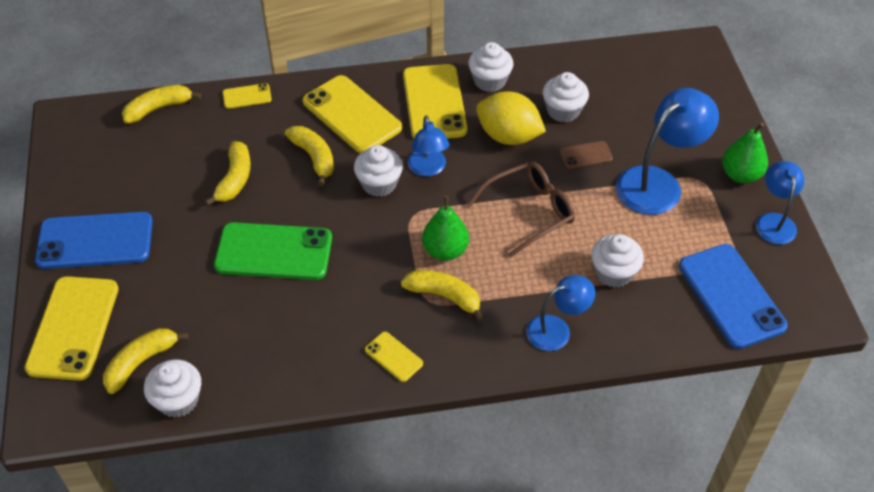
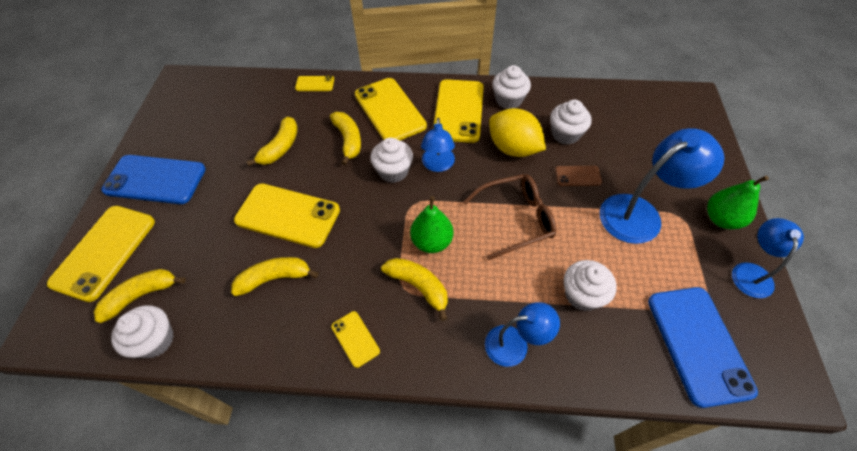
camera: 15 degrees right, 5 degrees up
(158, 108) = (247, 83): yellow banana -> yellow banana (275, 278)
(274, 252) = (287, 215): green phone -> yellow phone

